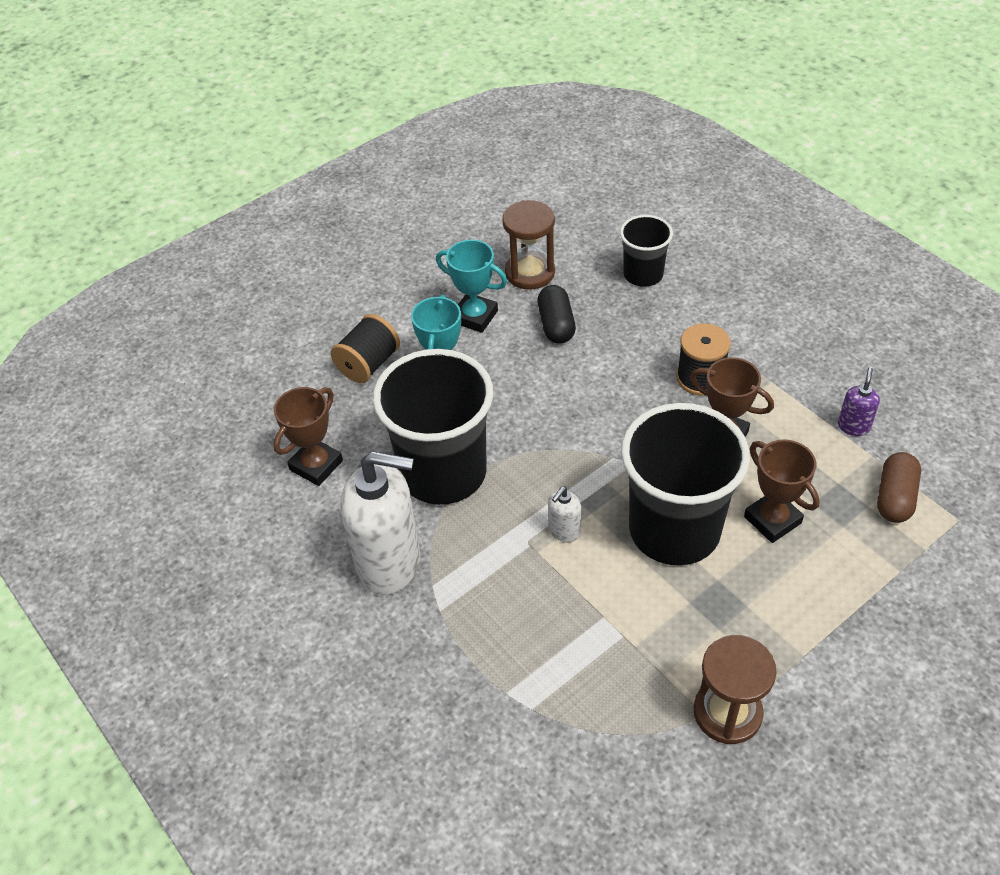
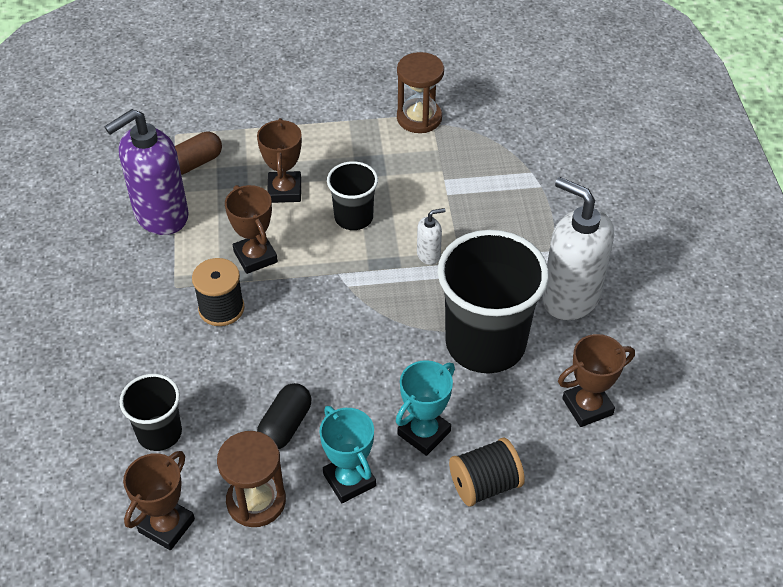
camera: 150 degrees left, 0 degrees up
(576, 232) = (166, 525): none -> brown trophy
(674, 530) = (353, 217): black cup -> black cup, size x0.53
(853, 426) = (161, 215): purple soap dispenser -> purple soap dispenser, size x2.29

